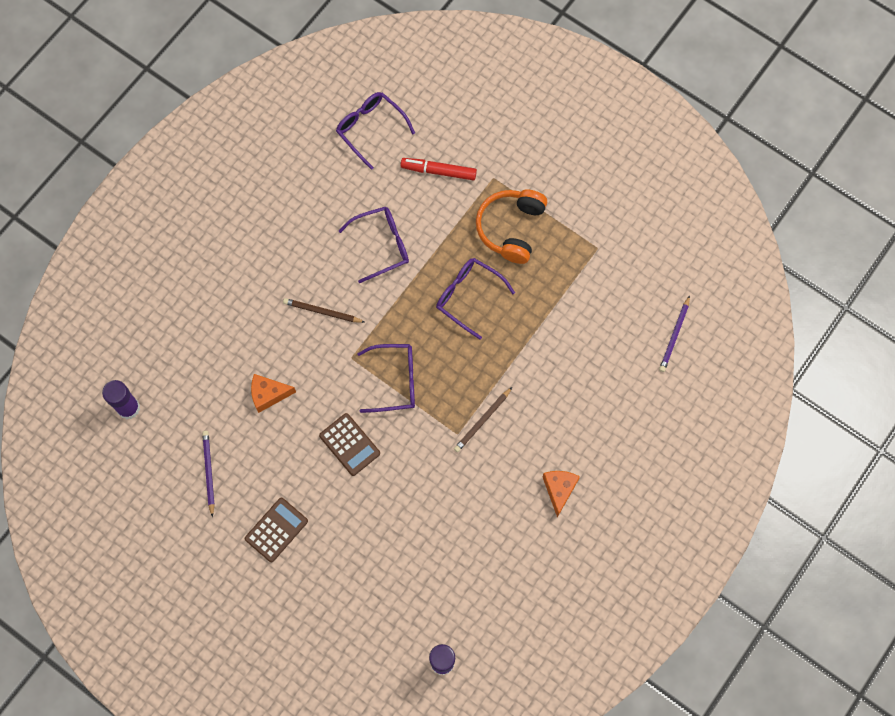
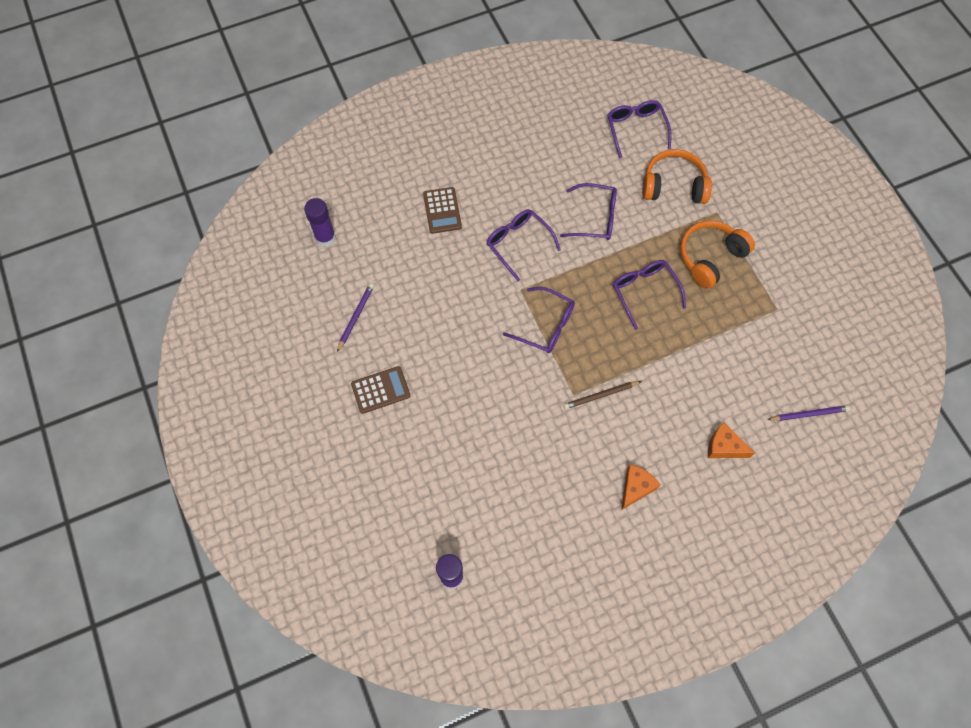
camera: 30 degrees right, 5 degrees down
(268, 394) = (438, 283): orange cheese -> orange cheese (723, 447)
(322, 312) = (518, 243): brown pencil -> purple glasses
(349, 444) = (479, 355): brown calculator -> brown calculator (442, 210)
(438, 171) = (673, 186): red marker -> orange headphones
(674, 335) = (809, 414): purple pencil -> purple pencil turned 150 degrees counterclockwise

